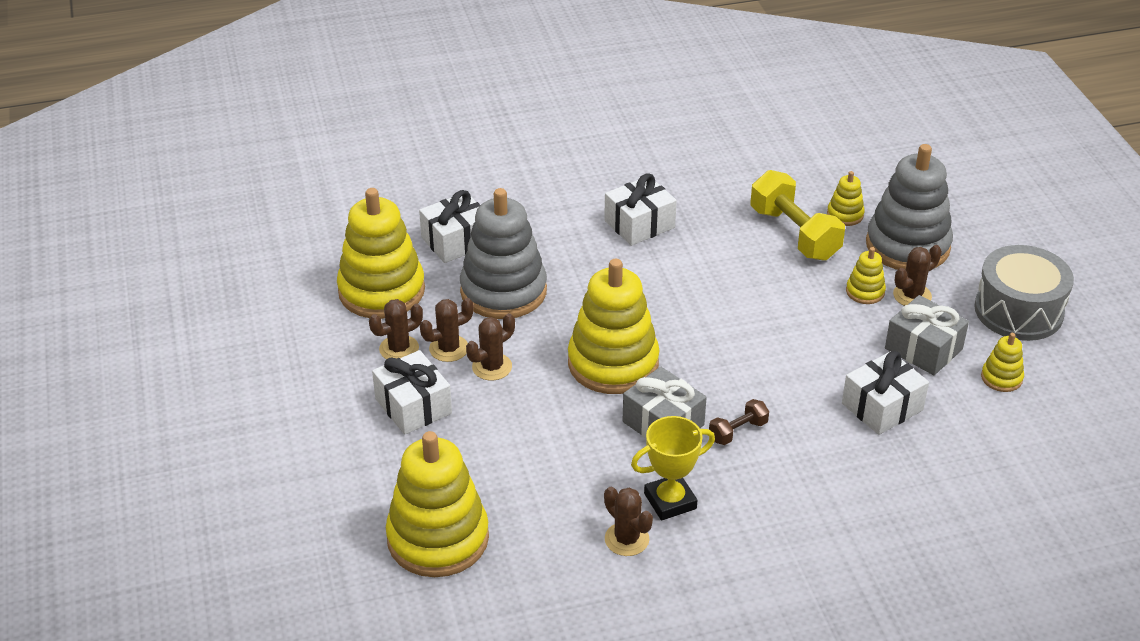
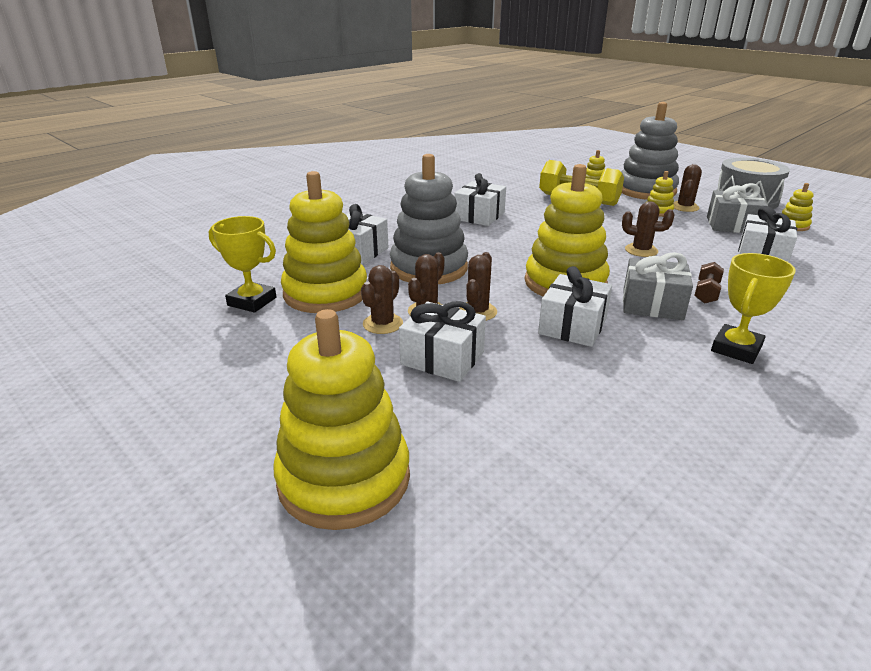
camera: 30 degrees left, 10 degrees down
(313, 277) = (252, 301): none -> yellow trophy
(438, 538) = (601, 457): yellow stacking toy -> yellow stacking toy (344, 479)
(557, 417) = (572, 326): none -> white gift
(627, 539) = (751, 388): brown cactus -> brown cactus (641, 250)

